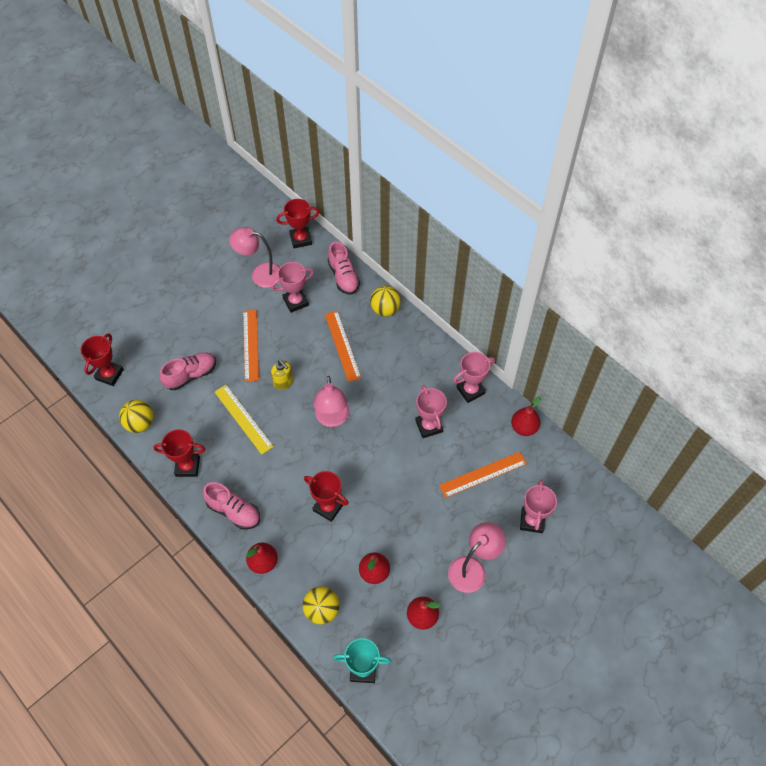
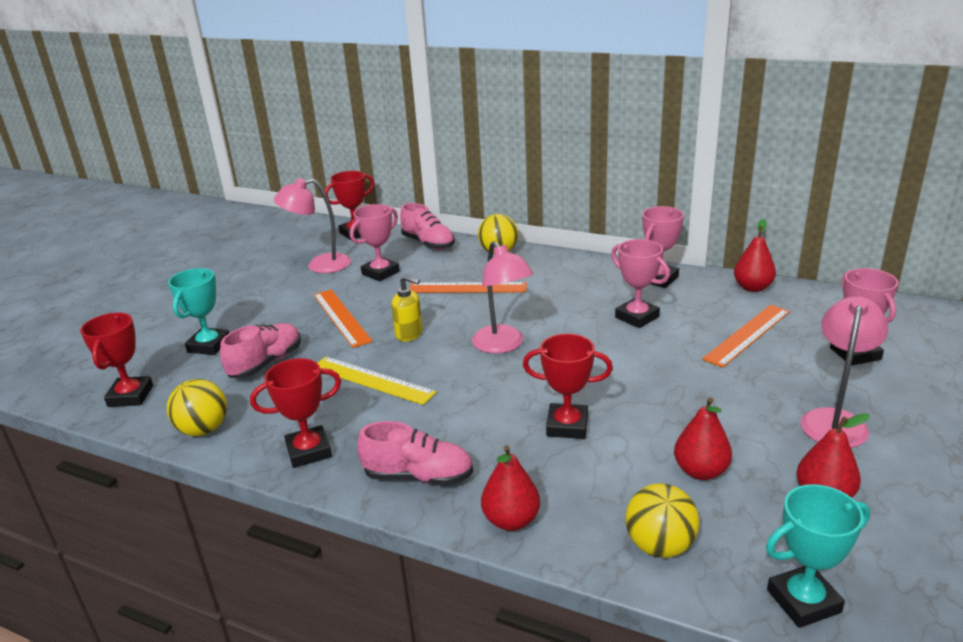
camera: 20 degrees left, 30 degrees down
(164, 341) = (209, 345): none -> turquoise trophy
(342, 345) = (467, 288): orange ruler -> orange ruler turned 45 degrees counterclockwise

